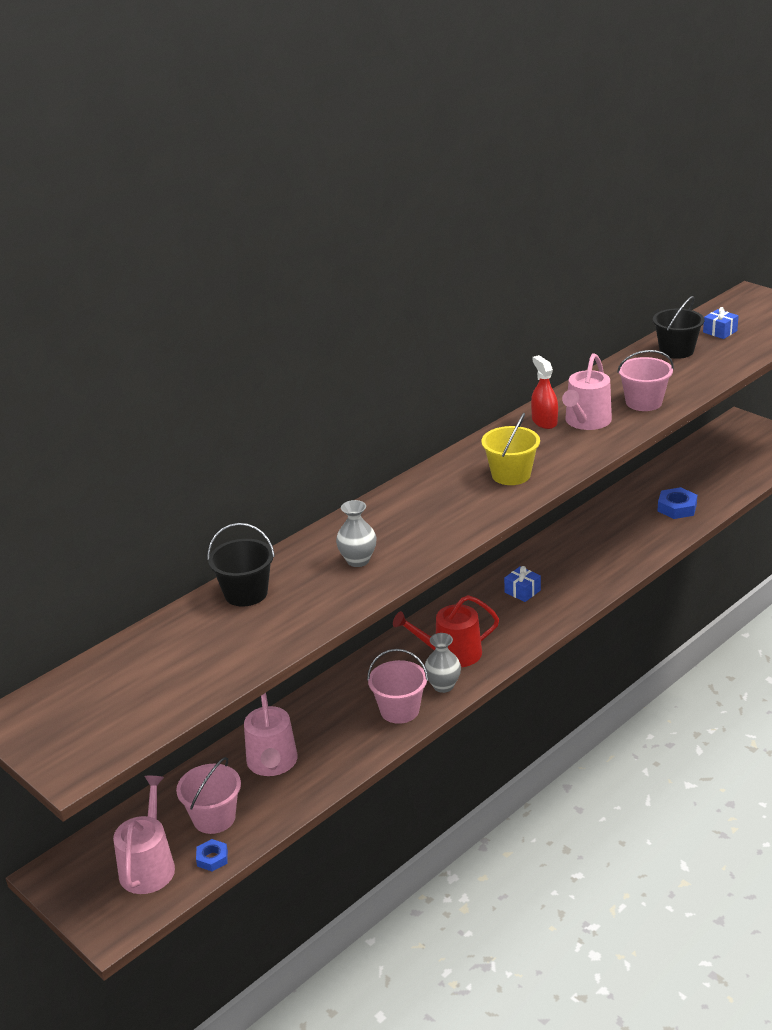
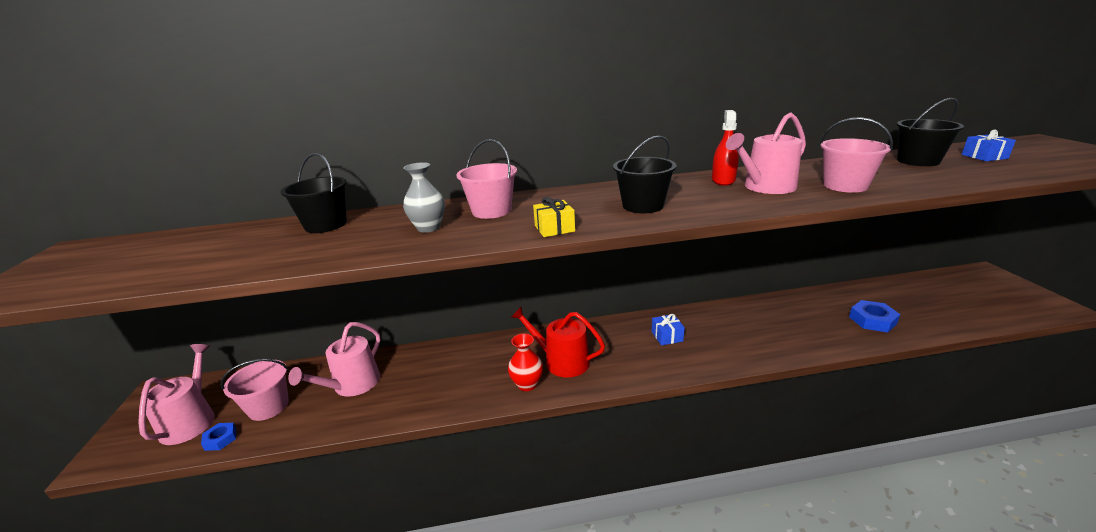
camera: 35 degrees right, 5 degrees down
(148, 866) = (191, 420): pink watering can -> pink watering can turned 45 degrees counterclockwise
(399, 710) = (475, 388): pink bucket -> pink bucket (491, 211)
(443, 686) = (527, 384): grey vase -> red vase
(470, 523) = (554, 228): none -> yellow gift
(511, 475) = (643, 206): yellow bucket -> black bucket

